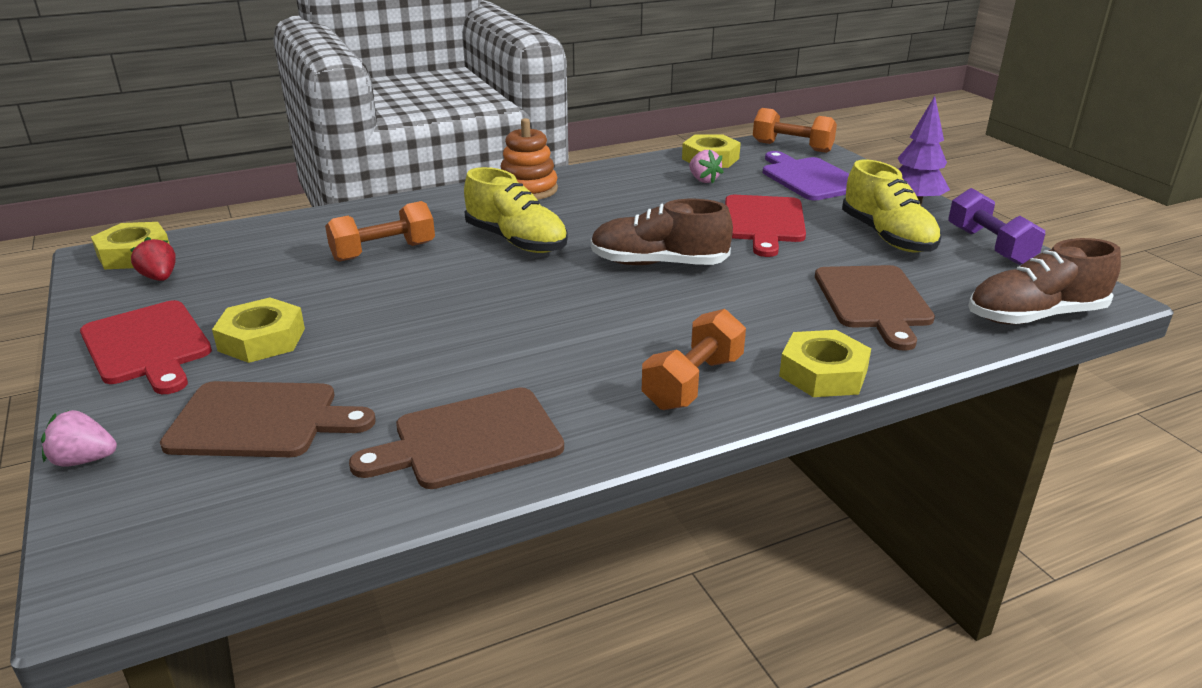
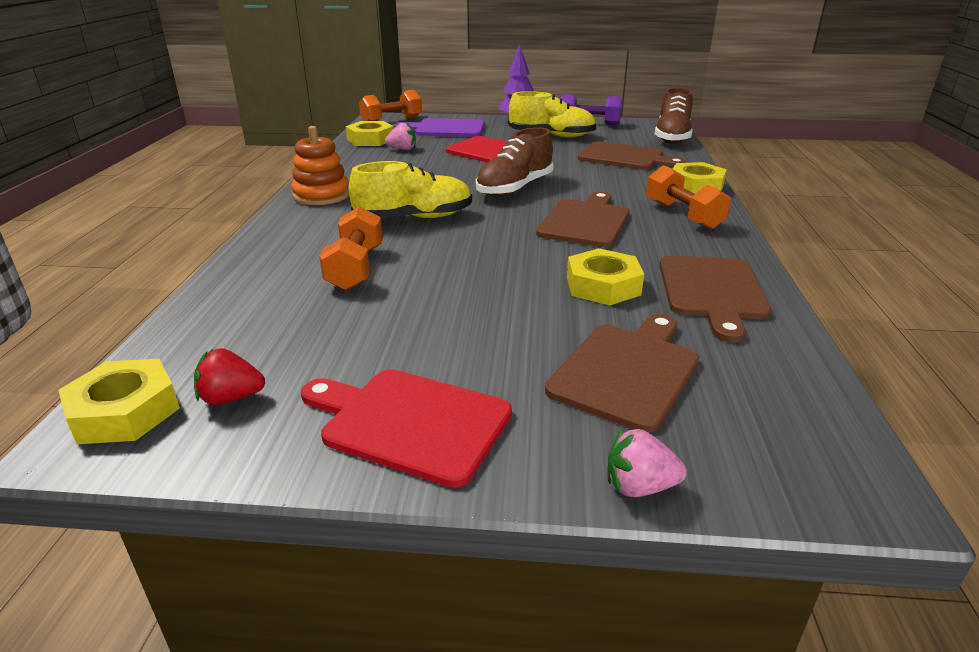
camera: 60 degrees left, 0 degrees up
(84, 460) = (639, 487): pink strawberry -> pink strawberry turned 60 degrees clockwise
(148, 346) = (410, 422): red cutting board -> red cutting board turned 150 degrees counterclockwise
(262, 339) = (469, 351): yellow nut -> yellow nut (603, 286)
(601, 325) = (585, 221): none -> brown cutting board

